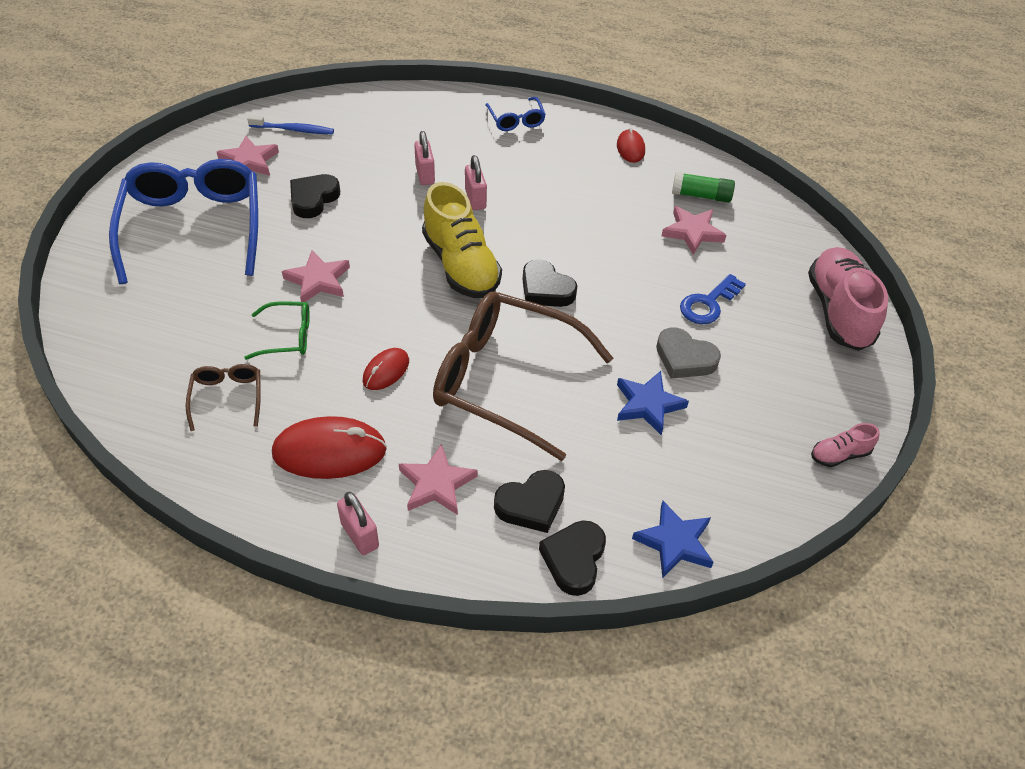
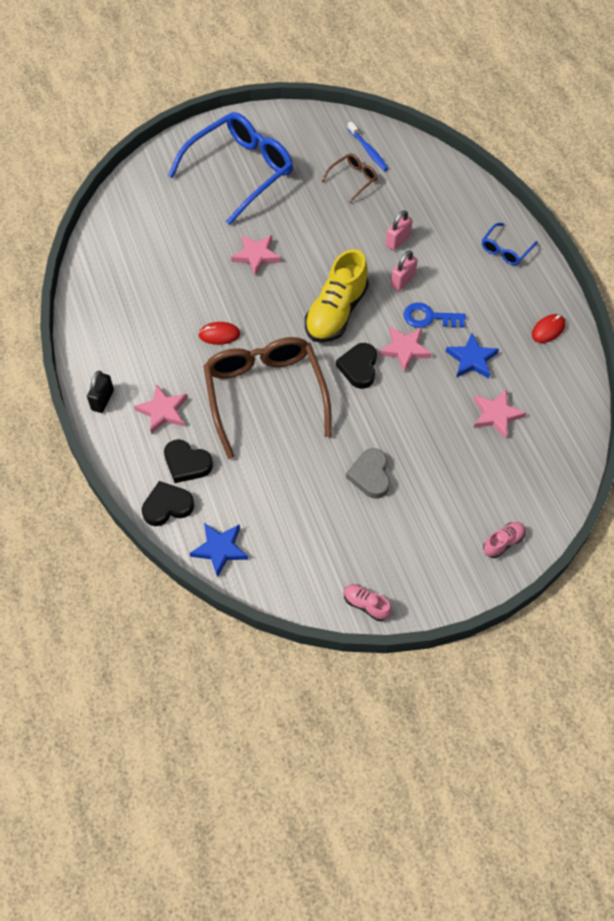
camera: 55 degrees right, 10 degrees up
(227, 397) = (138, 280): brown glasses -> brown glasses (353, 179)
(249, 161) = (318, 153): pink star -> pink star (404, 349)
(288, 337) = (202, 274): green glasses -> none
(313, 199) = (318, 205): black heart -> none
(329, 451) = (142, 349): red mouse -> none
(360, 535) = (102, 400): pink padlock -> black padlock
(648, 405) = (312, 478): blue star -> blue star (471, 359)
(701, 196) = (541, 399): green glue stick -> none
(708, 304) = (433, 462): blue key -> blue key (429, 317)
(838, 311) = (503, 542): pink shoe -> pink shoe, size x0.47

